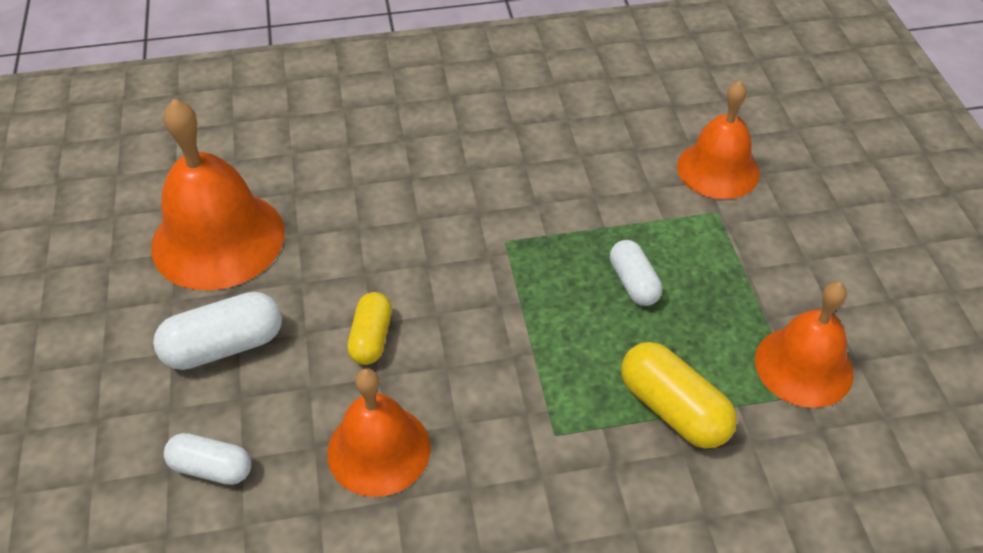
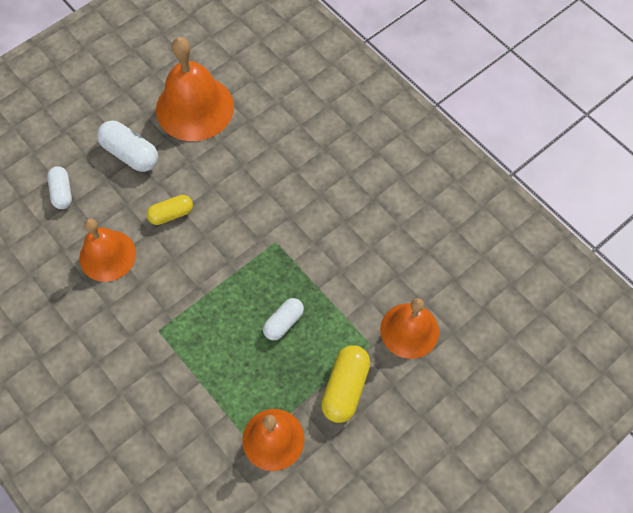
camera: 60 degrees right, 15 degrees up
(673, 409) = (205, 381): yellow capsule -> yellow capsule (345, 388)

